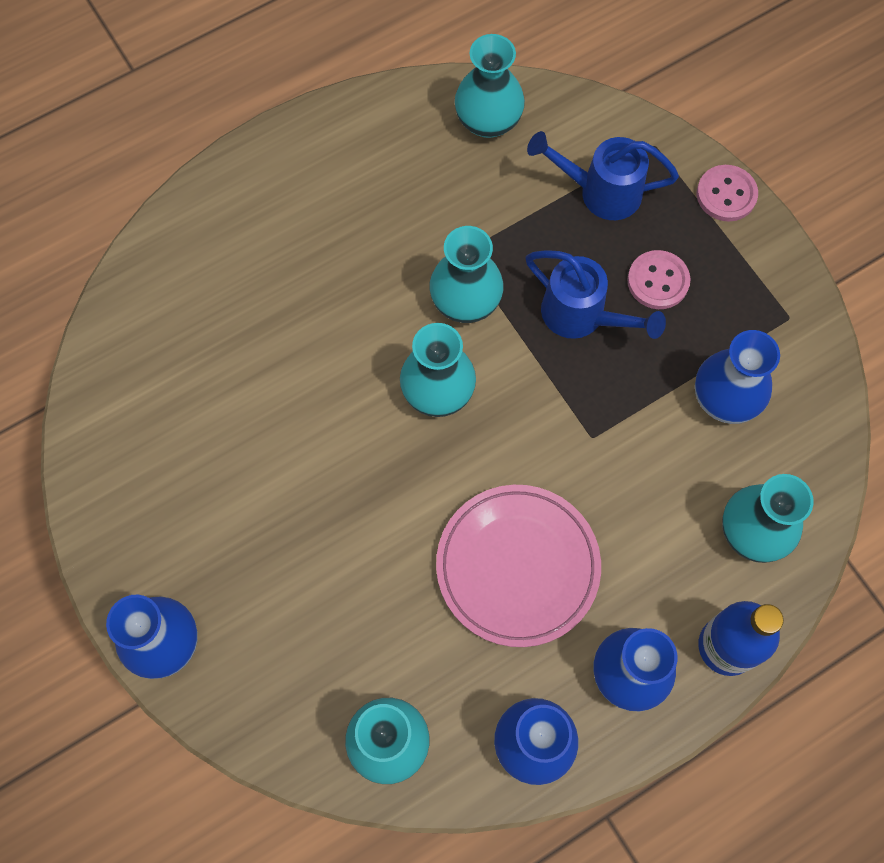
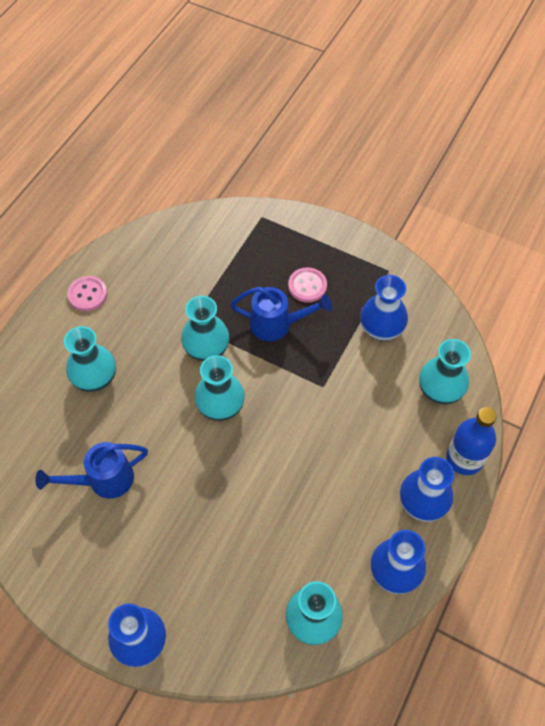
camera: 30 degrees left, 10 degrees down
(488, 121) = (160, 247): turquoise vase -> turquoise vase (95, 378)
(517, 566) = (325, 478): pink plate -> none
(600, 192) = (247, 254): blue watering can -> blue watering can (103, 480)
(726, 194) = (316, 224): pink button -> pink button (87, 294)

